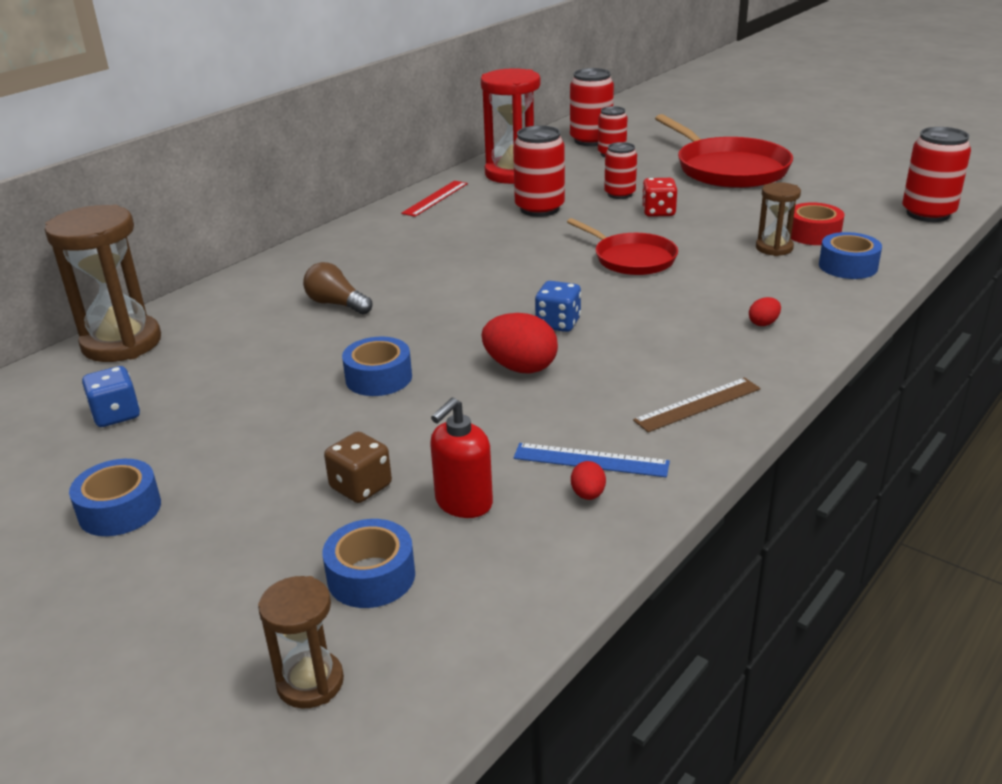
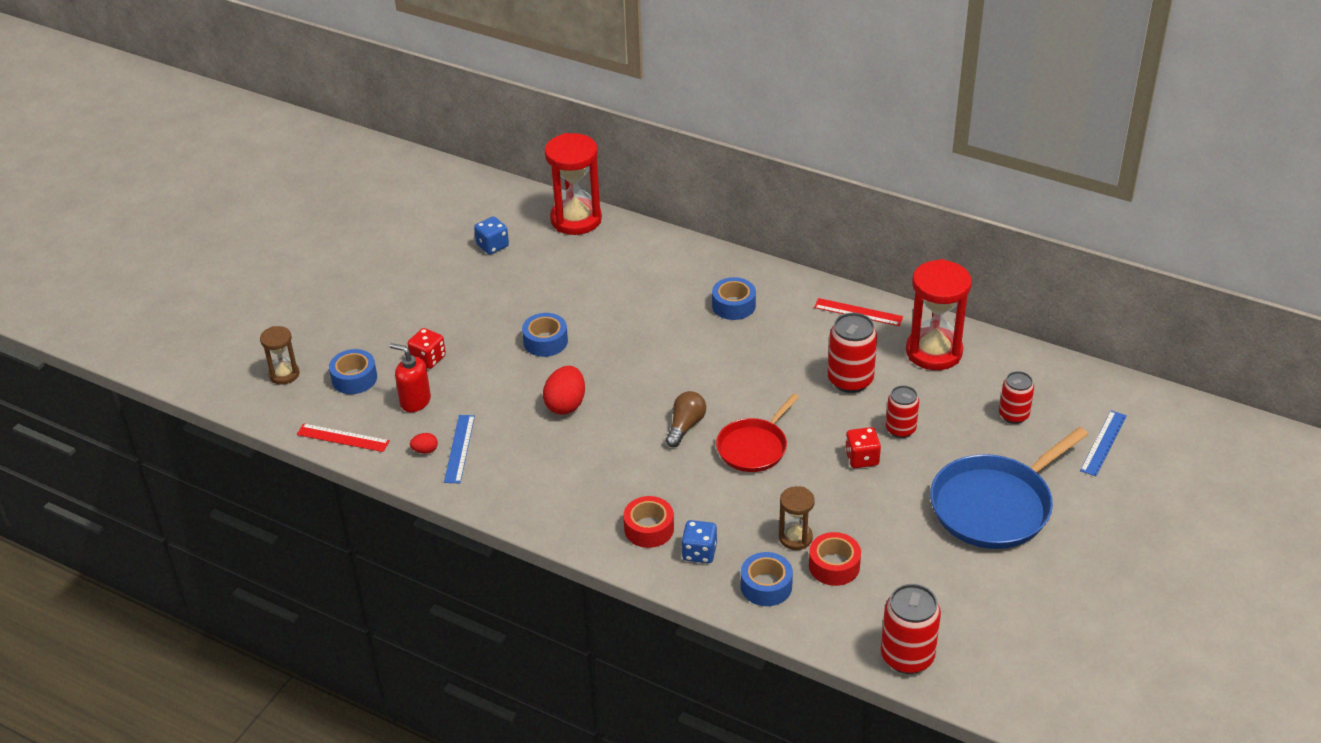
camera: 80 degrees right, 10 degrees up
(120, 510) = (404, 277): blue tape -> blue tape (733, 305)
(122, 343) = (576, 219): brown hourglass -> red hourglass
(336, 304) = (645, 300): brown light bulb -> brown light bulb (685, 426)
(361, 487) = (428, 359): brown dice -> red dice
(533, 593) = (343, 438): none -> red ruler
(558, 323) = (632, 416): blue dice -> blue dice (699, 552)
(591, 140) = (1052, 396): red can -> none
(654, 130) = (1103, 443): none -> blue ruler
(698, 405) = (527, 494): brown ruler -> none
(728, 169) = (995, 505): red pan -> blue pan
(763, 323) = (649, 529): red egg -> red tape

